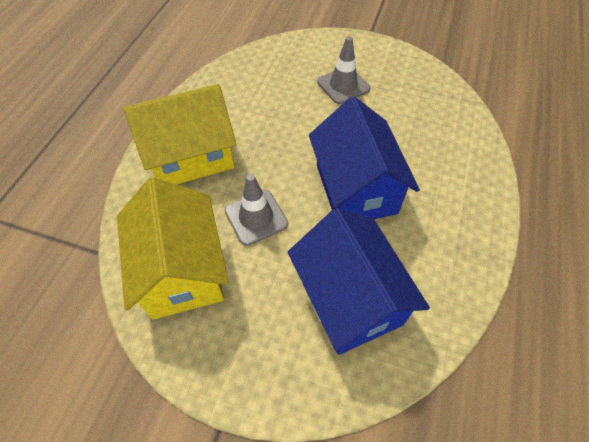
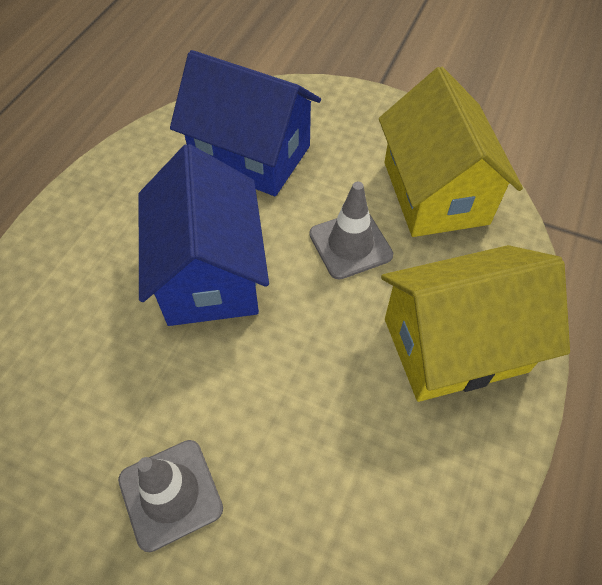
camera: 175 degrees left, 0 degrees up
(349, 299) = (251, 155): blue house -> blue house turned 45 degrees counterclockwise

